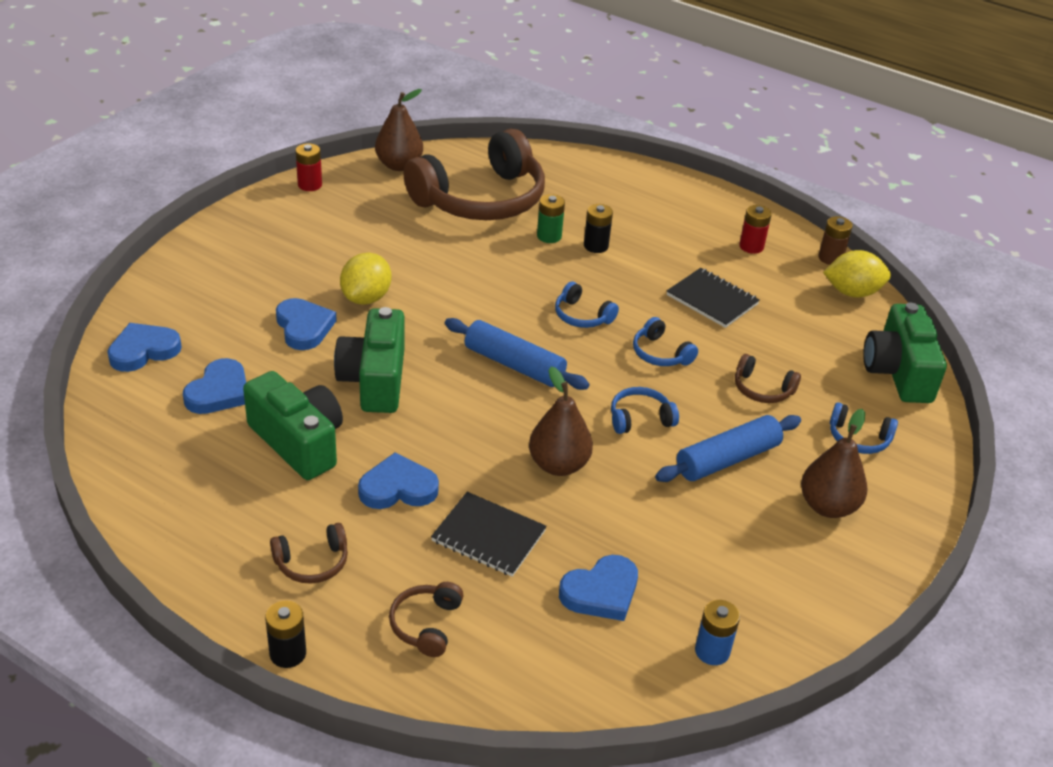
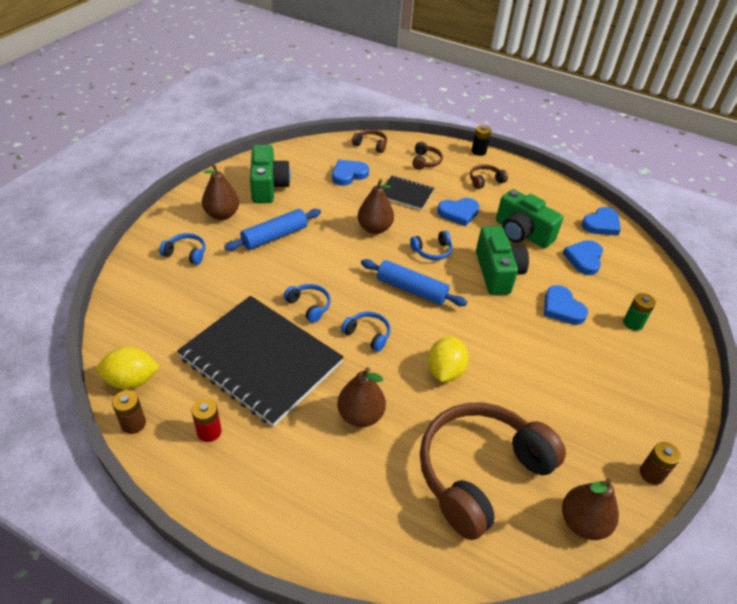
camera: 175 degrees right, 5 degrees up
(143, 350) = (648, 283): blue heart -> blue heart (601, 224)
(310, 185) = (651, 474): red battery -> brown battery
(366, 298) = (532, 337): yellow lemon -> yellow lemon (445, 371)
(549, 236) = (404, 424): green battery -> green battery (633, 323)
(596, 246) = (360, 415): black battery -> brown pear
(640, 418) = (326, 258): blue headphones -> blue headphones (432, 251)
(712, 300) = (261, 360): black notebook -> black notebook, size x2.11
(712, 651) = (298, 156): blue battery -> none
(762, 389) = (240, 283): brown headphones -> brown headphones (371, 145)
(898, 372) = (132, 303): green camera -> green camera (268, 186)

